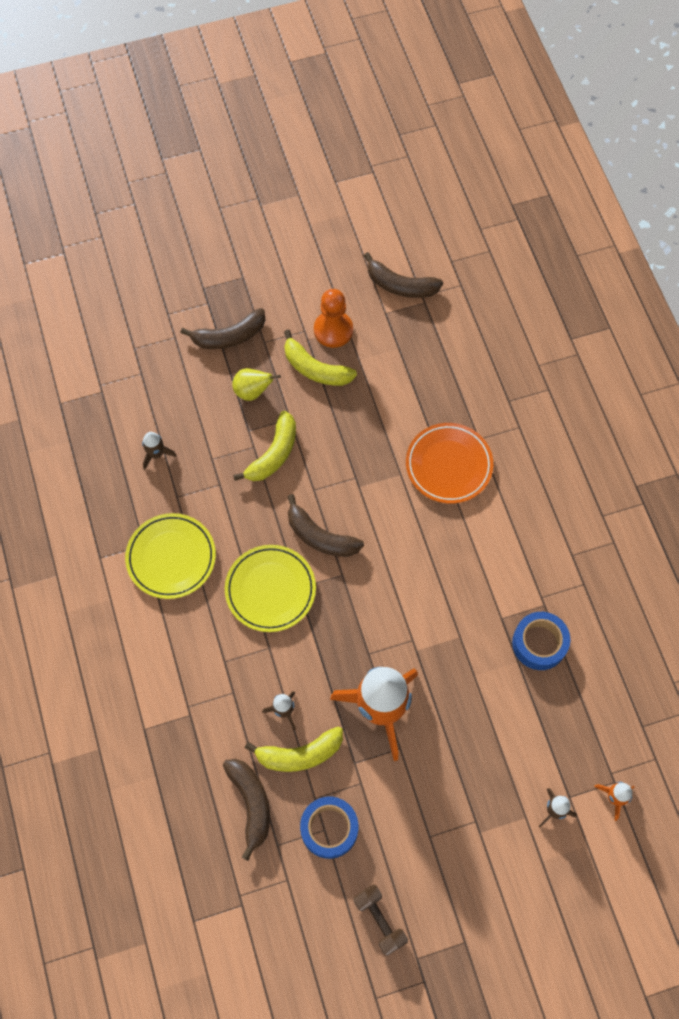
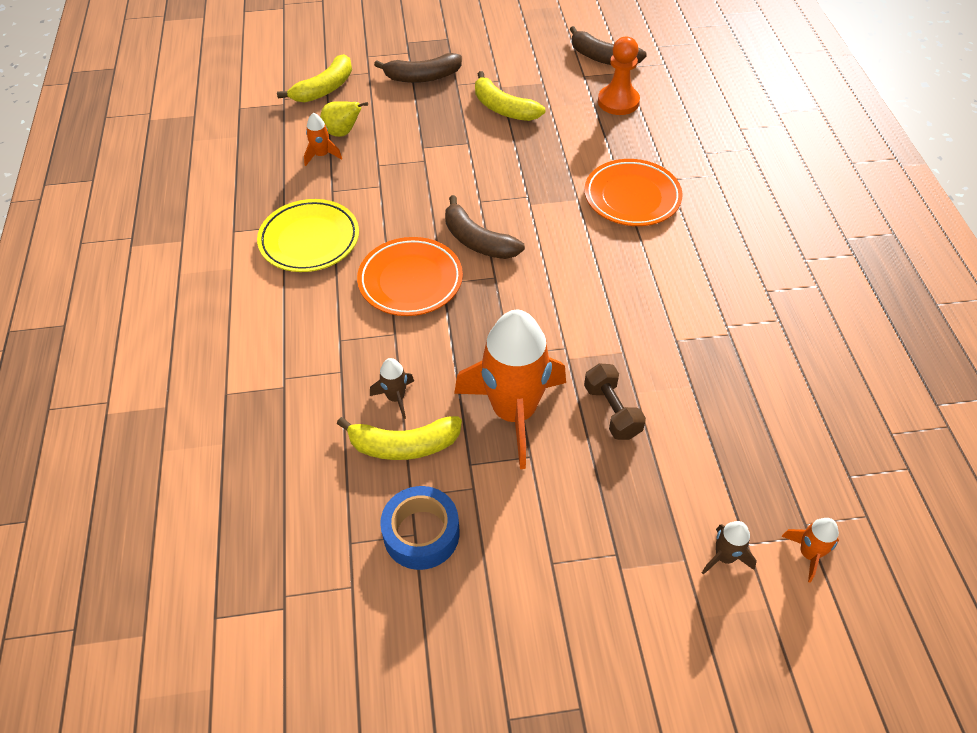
camera: 10 degrees right, 15 degrees down
(156, 454) = (322, 155): brown rocket -> orange rocket
(251, 804) = (329, 491): brown banana -> none
(252, 391) = (435, 119): yellow pear -> yellow pear (343, 133)
(270, 590) = (410, 281): yellow plate -> orange plate
(273, 454) = (444, 168): yellow banana -> yellow banana (324, 89)
(333, 330) = (528, 82): orange pawn -> orange pawn (618, 102)
(379, 920) = (465, 658): brown dumbbell -> brown dumbbell (612, 411)
(539, 643) = (720, 370): blue tape -> none

